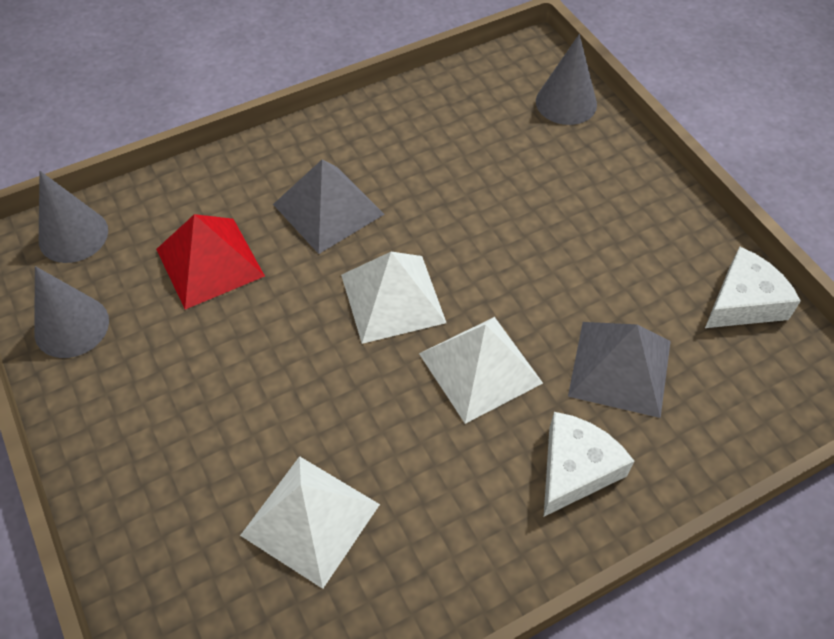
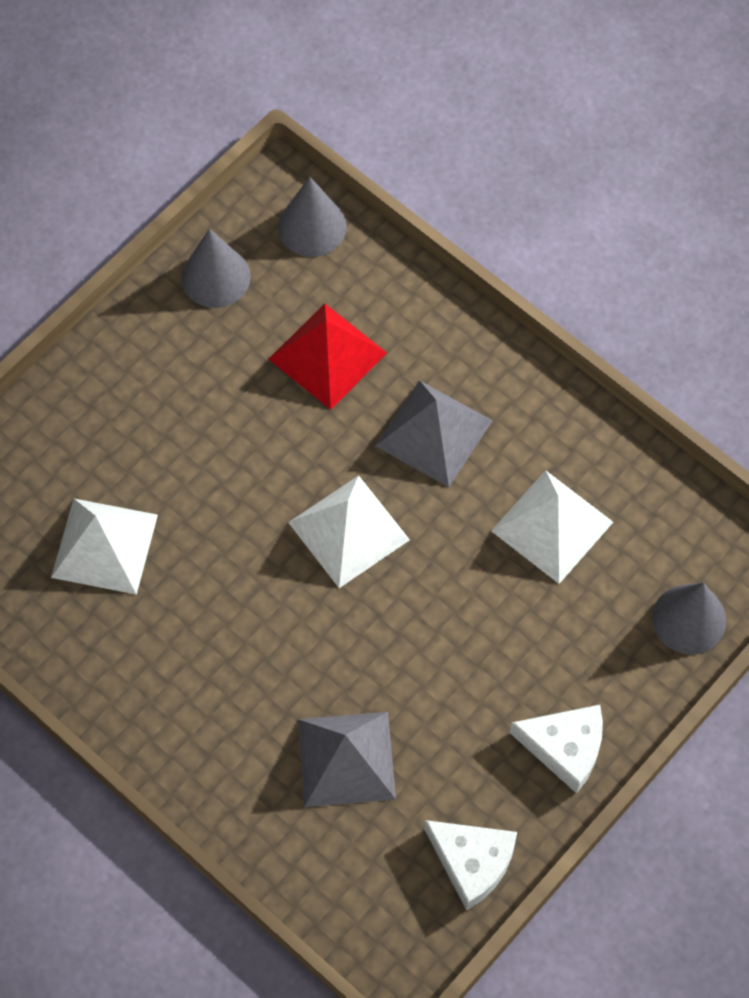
camera: 70 degrees right, 10 degrees up
(480, 368) = (300, 634): white pyramid -> white pyramid (552, 526)
(575, 469) = (224, 744): white cheese -> white cheese (565, 748)

